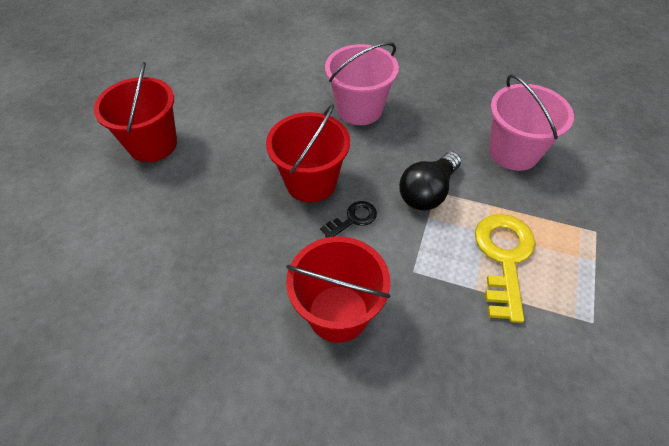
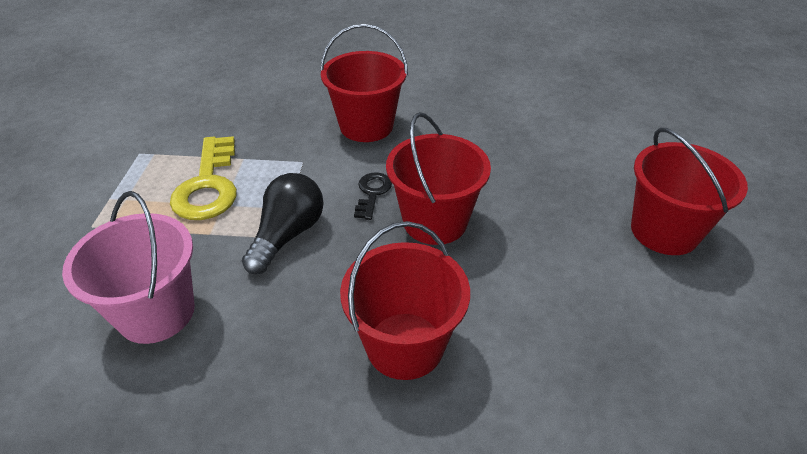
camera: 165 degrees right, 10 degrees down
(353, 219) = (372, 193): black key -> black key turned 150 degrees clockwise
(359, 109) = (405, 345): pink bucket -> red bucket

